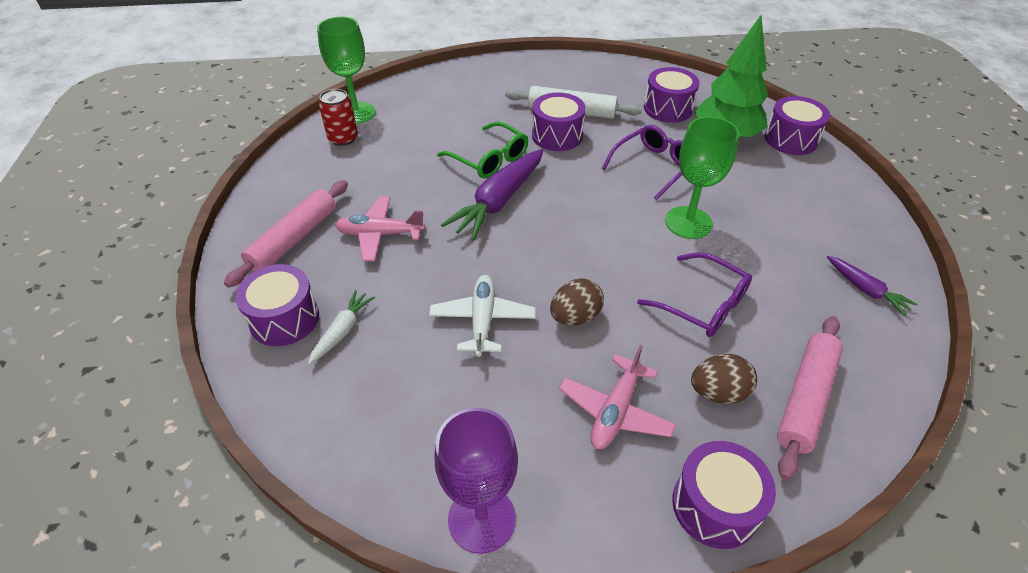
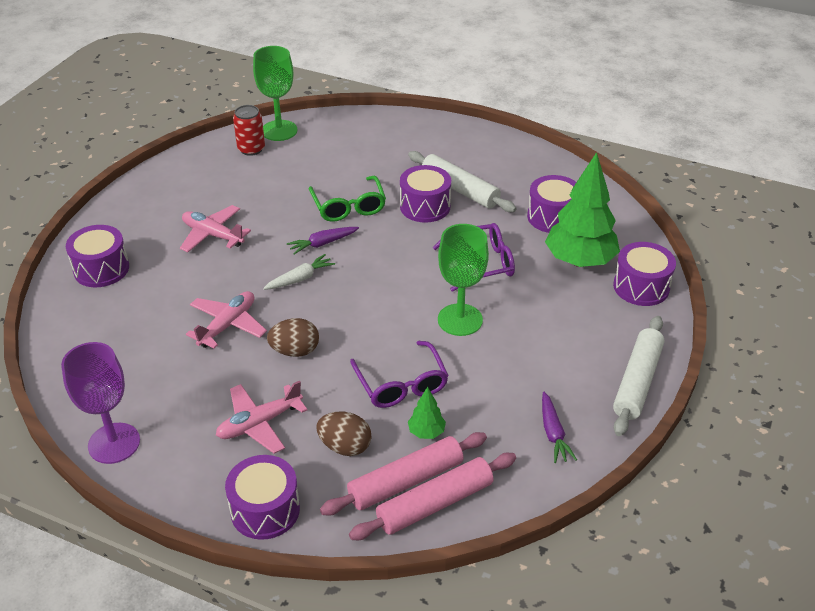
camera: 30 degrees right, 5 degrees down
(294, 239) = (152, 216): pink rolling pin -> pink rolling pin (435, 504)
(342, 331) = (130, 292): white carrot -> white carrot (300, 278)
(482, 320) = (228, 325): white plane -> pink plane
(499, 201) = (323, 243): purple carrot -> purple carrot, size x0.53
(771, 340) = (426, 432): none -> green tree
(873, 216) = (637, 382): none -> white rolling pin

